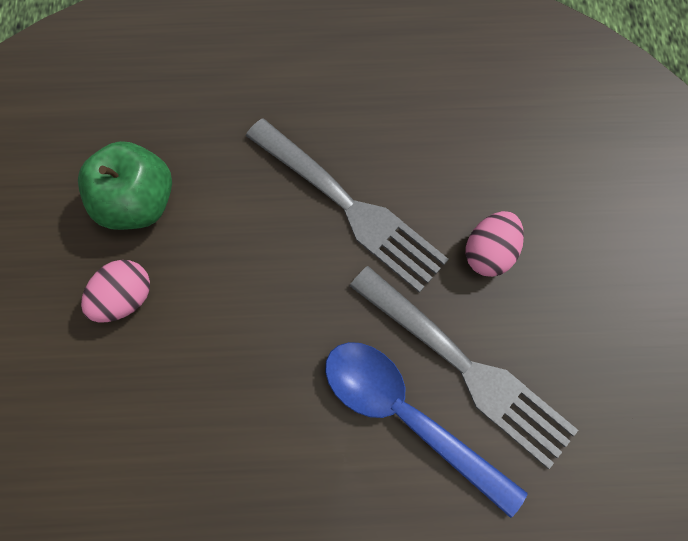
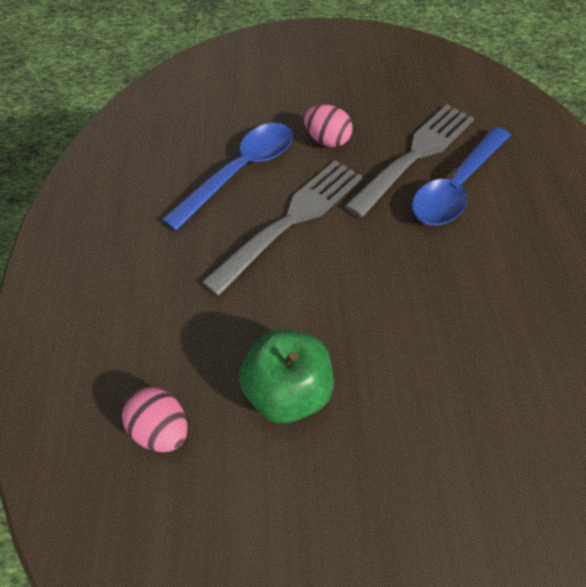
camera: 90 degrees left, 15 degrees down
(125, 298) = (391, 392): pink egg -> pink egg (161, 428)
(427, 150) = (241, 171): none -> blue spoon

